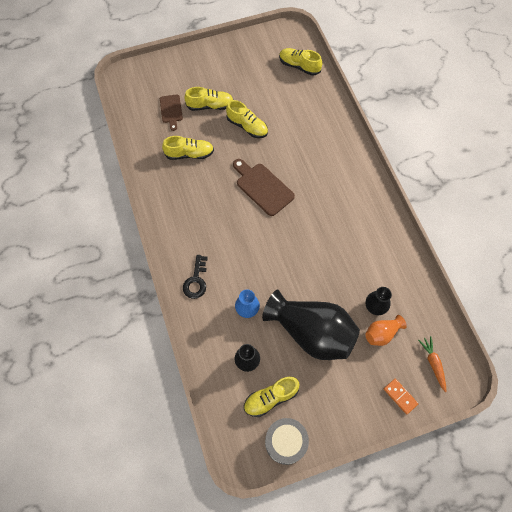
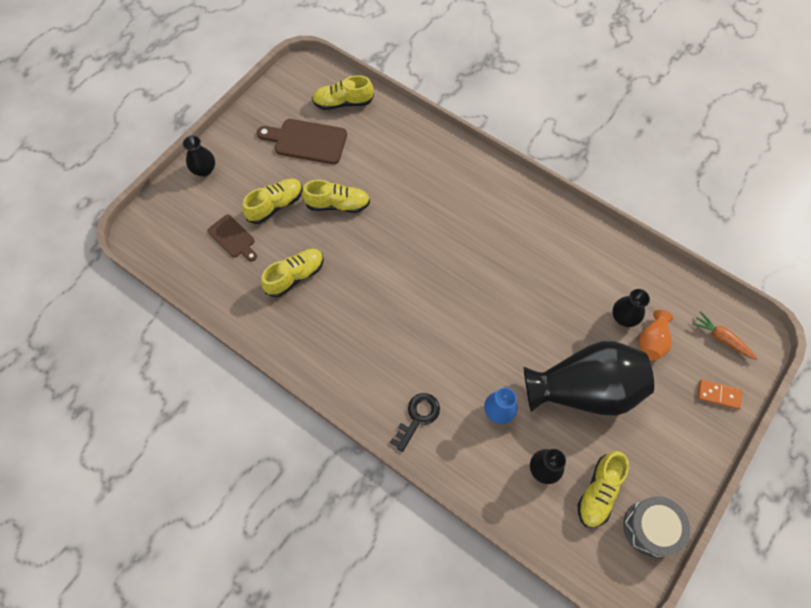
camera: 35 degrees left, 0 degrees up
(185, 61) = (204, 170): none -> black vase
(196, 280) = (417, 417): black key -> black key turned 120 degrees counterclockwise
(263, 187) = (409, 263): brown cutting board -> brown cutting board (307, 141)

